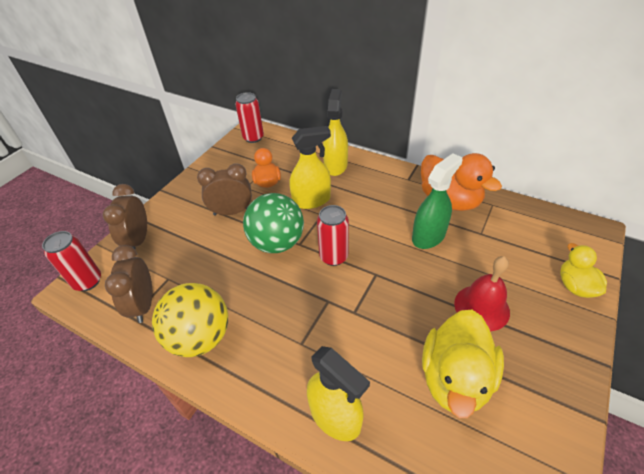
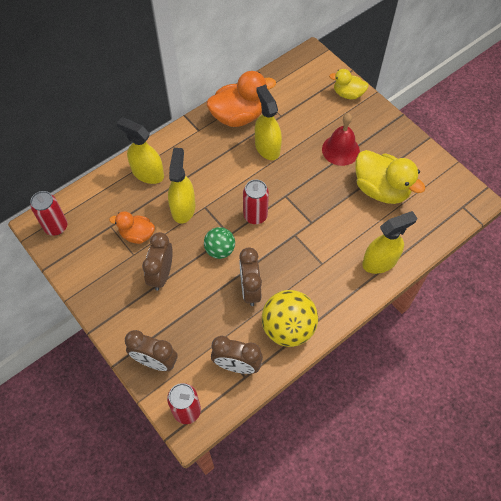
camera: 70 degrees left, 15 degrees up
(239, 284) = (250, 289): none -> brown clock
(277, 243) = (220, 250): green ball -> green ball, size x0.60
(428, 236) = (267, 147): green spray bottle -> yellow spray bottle

